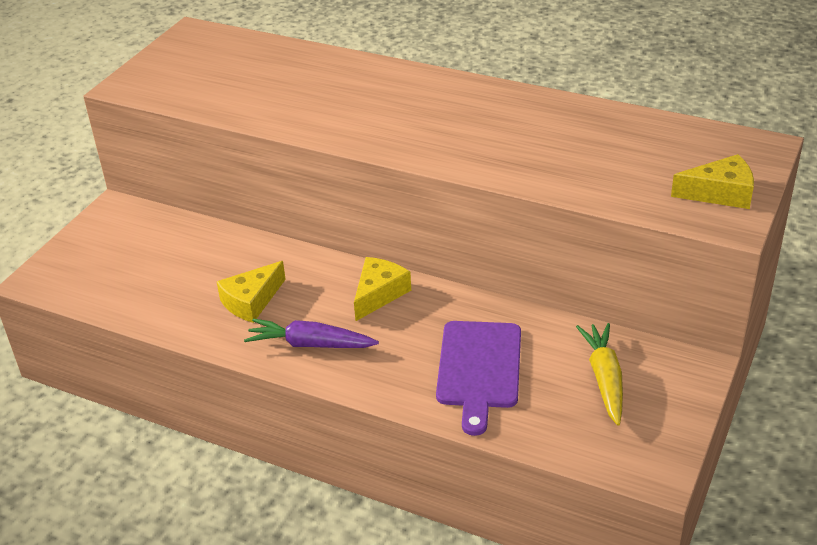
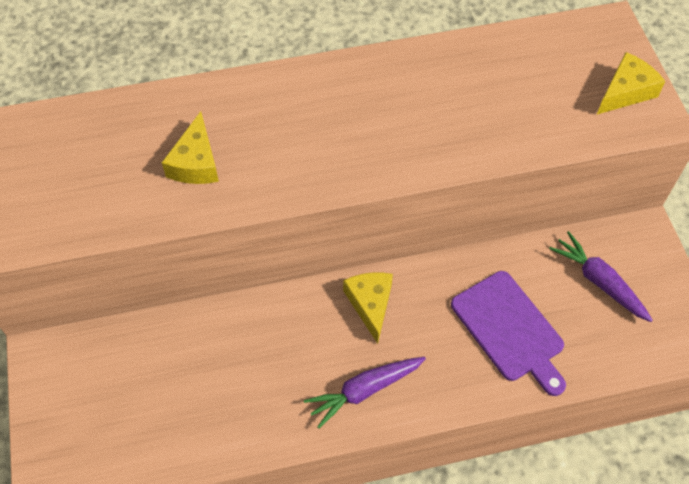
camera: 40 degrees left, 20 degrees up
(251, 301) = (273, 378): yellow cheese -> yellow cheese (195, 162)
(604, 379) = (599, 282): yellow carrot -> purple carrot

